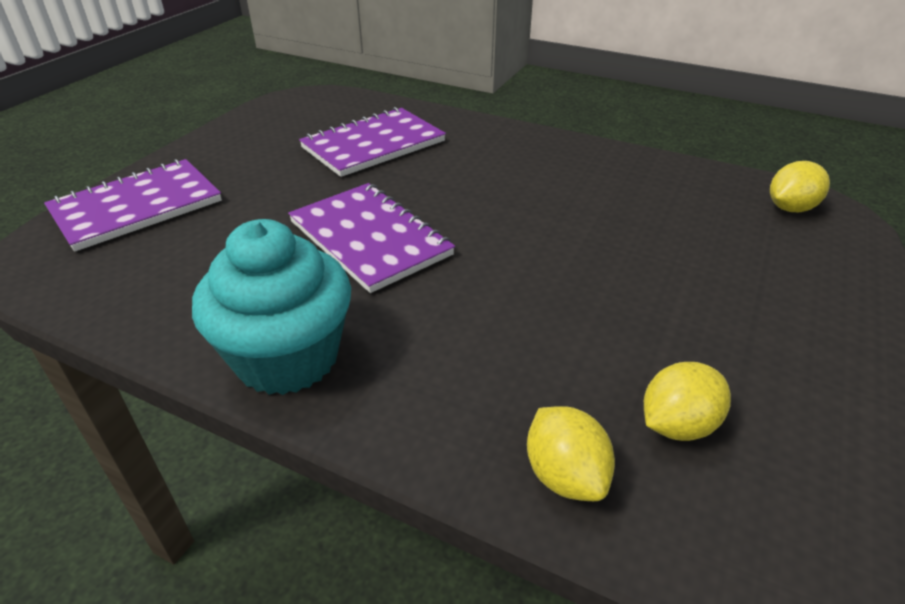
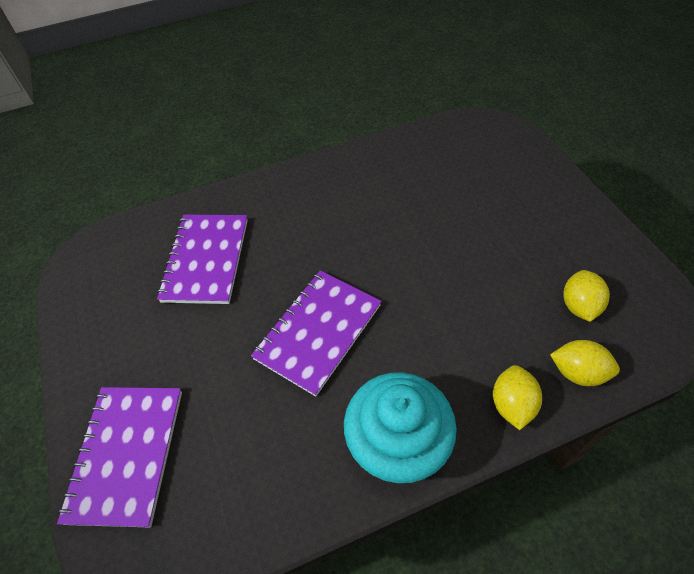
camera: 45 degrees left, 15 degrees up
(370, 238) = (318, 332): purple notebook -> purple notebook turned 60 degrees counterclockwise
(790, 208) = (473, 135): yellow lemon -> yellow lemon (512, 405)

